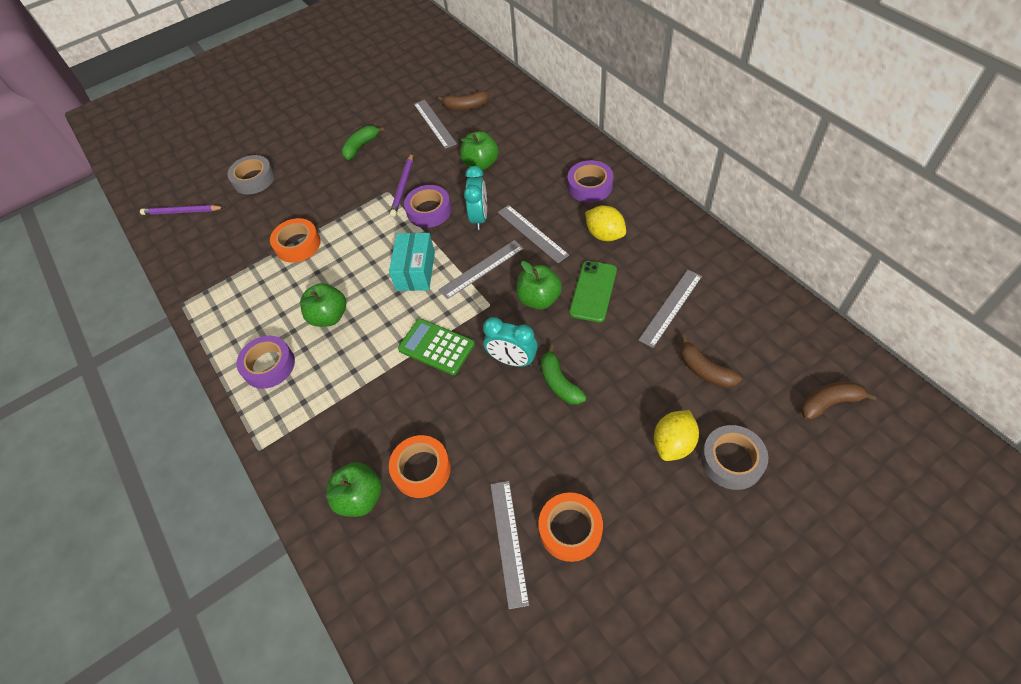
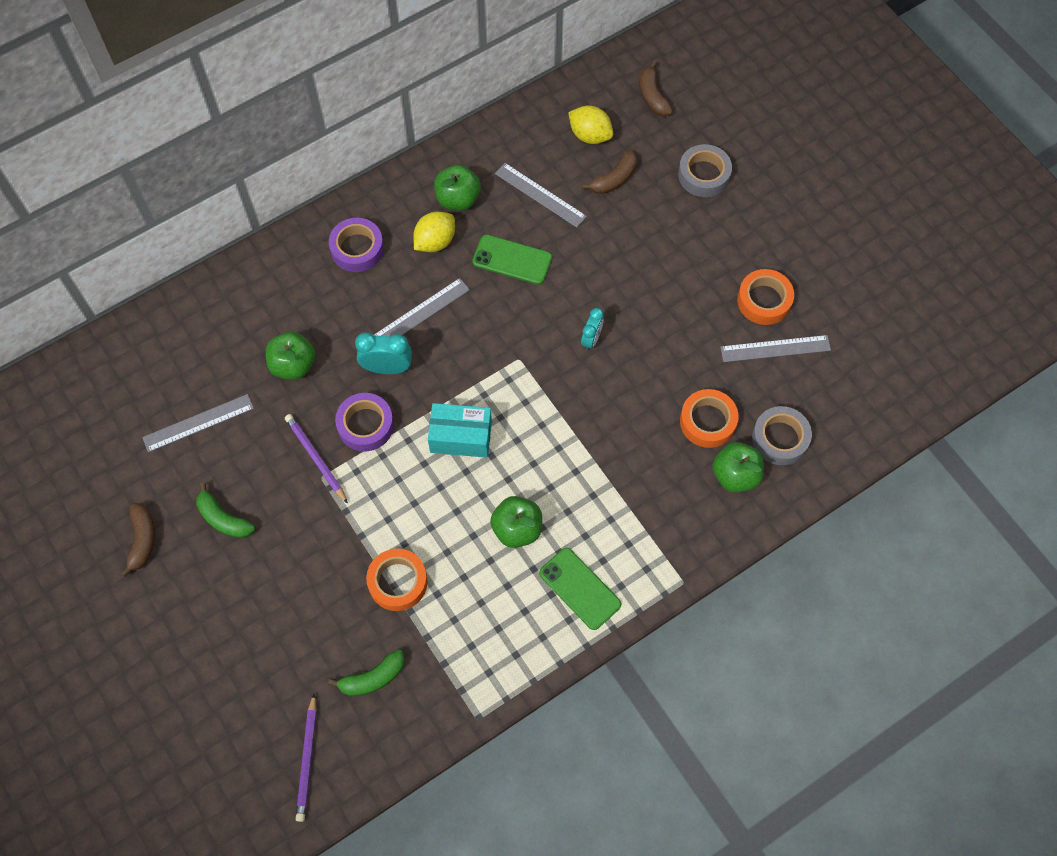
camera: 95 degrees left, 10 degrees up
(254, 179) = (259, 664): grey tape -> grey tape (780, 439)
(269, 365) = (579, 589): purple tape -> green phone
(403, 186) = (316, 458): purple pencil -> purple pencil turned 135 degrees counterclockwise
(436, 347) = (569, 412): green calculator -> none
(465, 106) = (172, 383): brown banana -> brown banana (142, 540)
(481, 269) = (467, 366): grey ruler -> none
(512, 360) = (591, 339): turquoise clock -> turquoise clock, size x0.66
(539, 299) = (516, 311): green apple -> green apple (458, 199)
(559, 382) = (620, 299): green banana -> green banana (373, 678)
(673, 443) = (687, 214): yellow lemon -> yellow lemon (590, 135)

